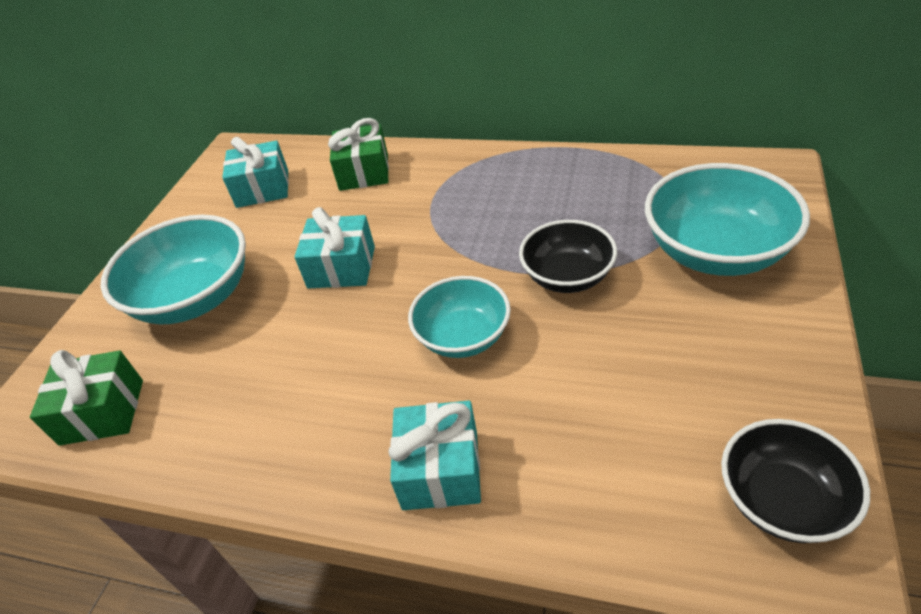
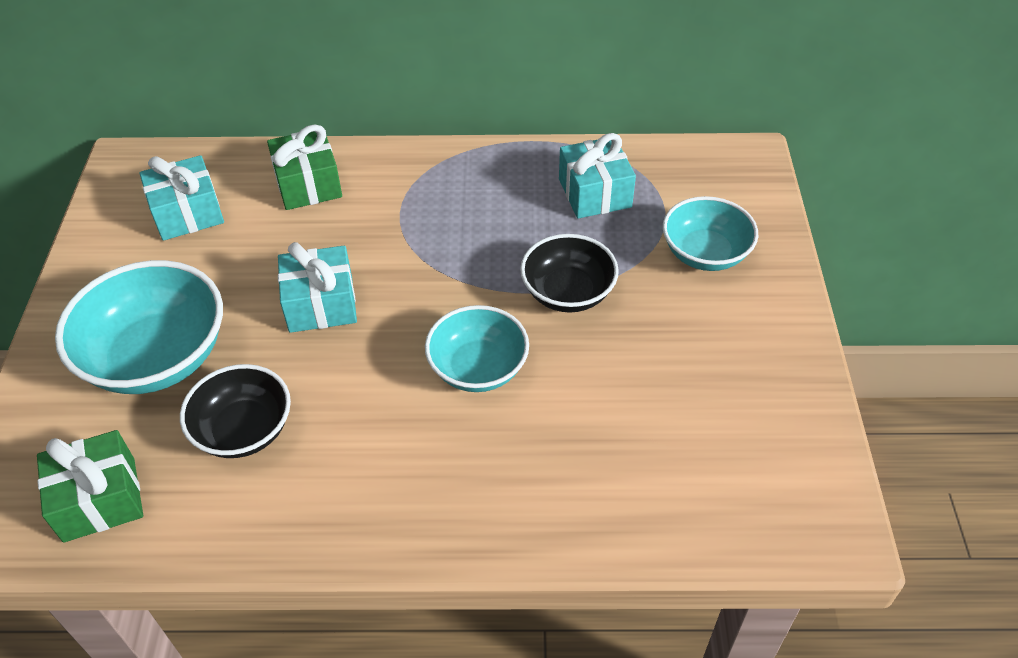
camera: 20 degrees left, 5 degrees up
(440, 470) = (492, 503): turquoise gift -> turquoise gift (595, 193)
(716, 251) = (705, 253): turquoise bowl -> turquoise bowl, size x0.64
(782, 500) = (794, 482): black bowl -> black bowl (244, 430)

